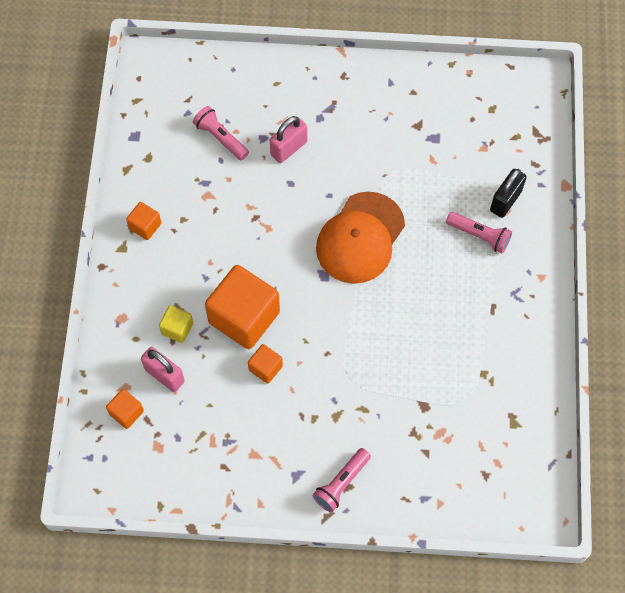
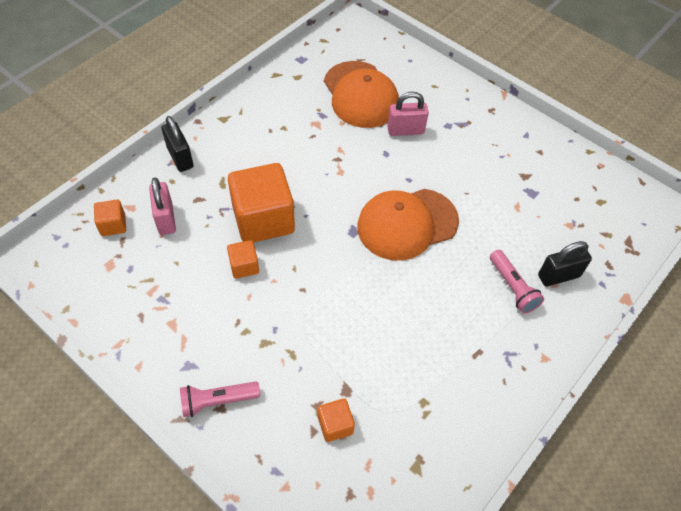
camera: 35 degrees right, 10 degrees down
(122, 312) = (180, 158): none -> black padlock
(145, 226) = (253, 115): orange cube -> orange cube (335, 425)
(177, 328) = (207, 194): yellow cube -> none
(220, 138) = (360, 95): pink flashlight -> orange cap

